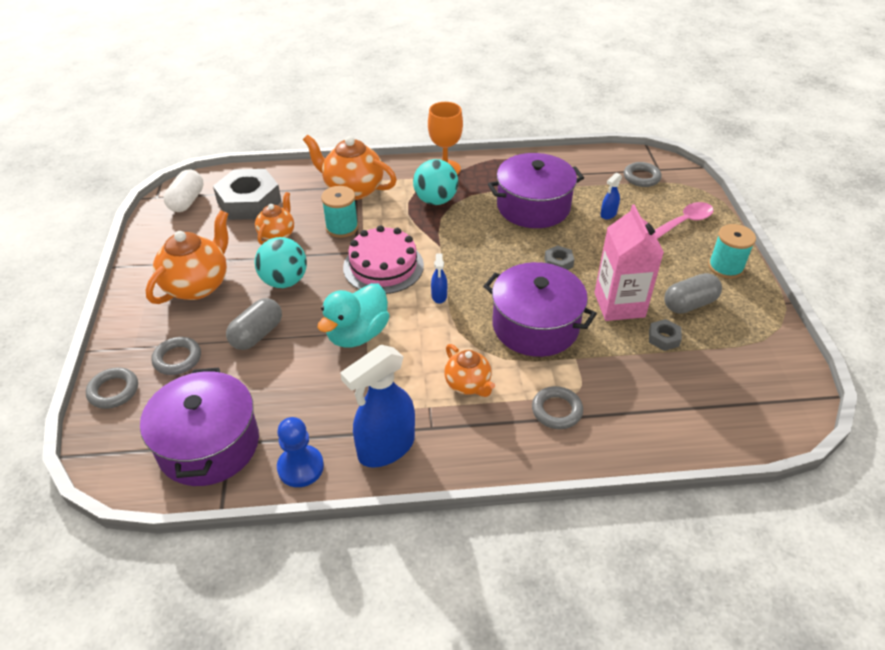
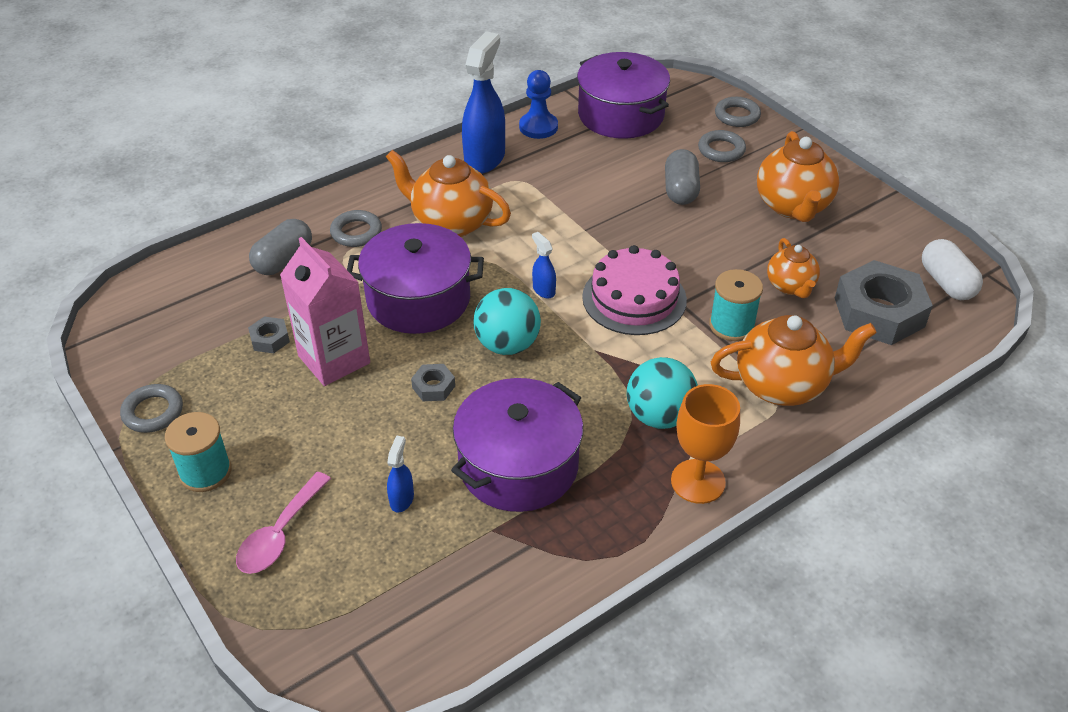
camera: 150 degrees right, 0 degrees up
(284, 281) = (717, 242): turquoise ball -> turquoise ball (507, 345)
(357, 334) = (590, 224): turquoise duck -> none
(468, 384) = (450, 223): orange teapot -> orange teapot, size x1.68
(641, 177) = (377, 611): grey ring -> grey ring (153, 412)
(689, 304) = (247, 394): grey capsule -> grey capsule (283, 260)

